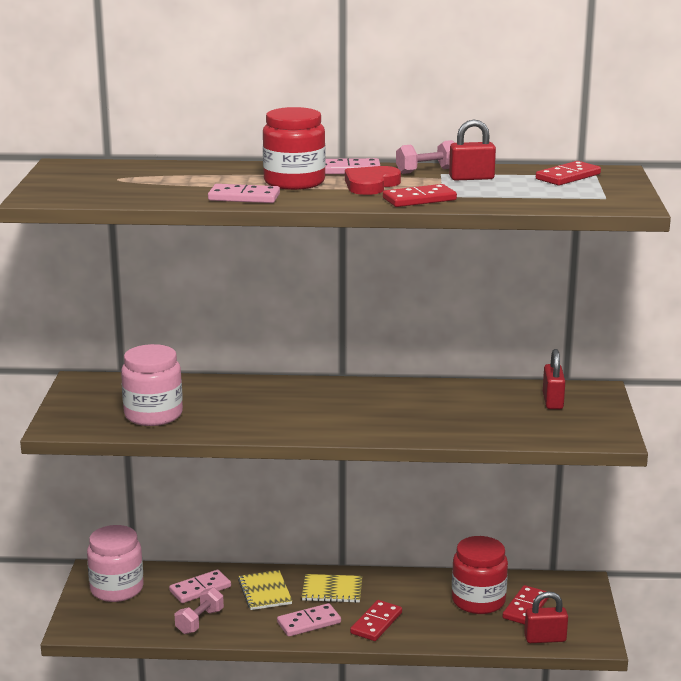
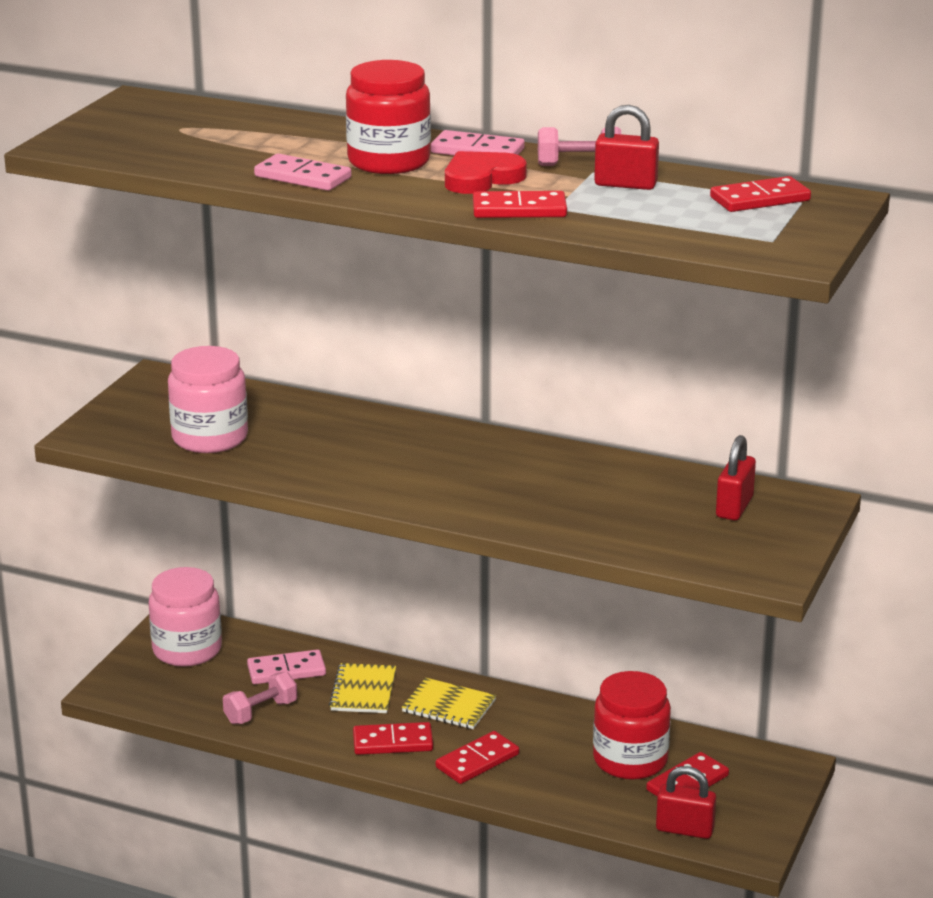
camera: 20 degrees right, 5 degrees up
(309, 622) = (393, 742): pink domino -> red domino

